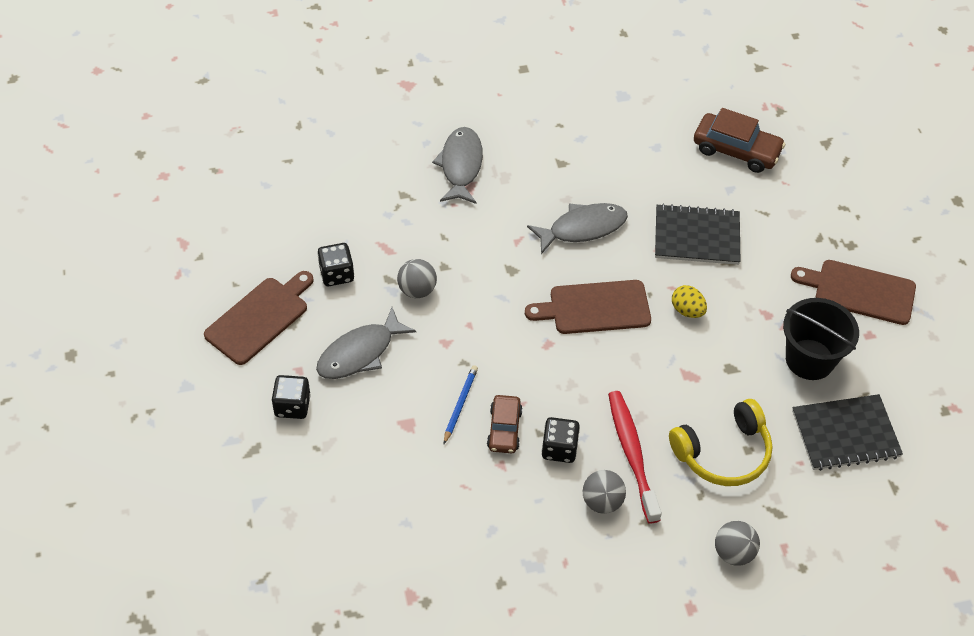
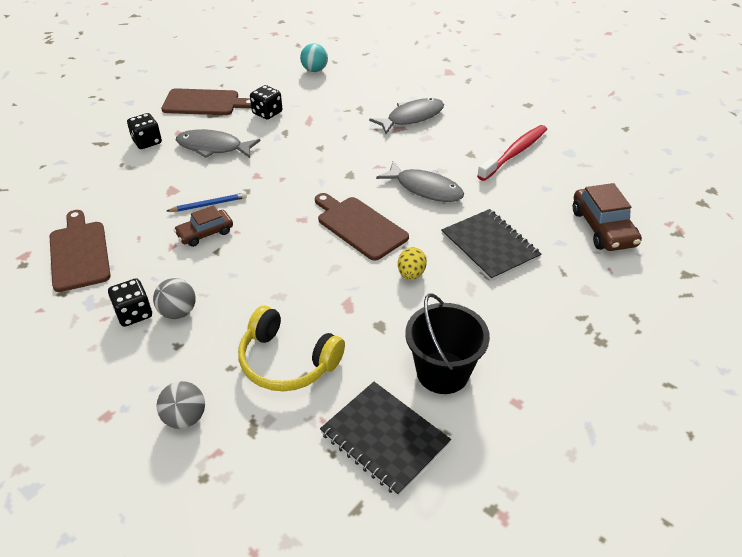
camera: 55 degrees right, 10 degrees down
(289, 187) = (314, 70): none -> turquoise ball
(417, 290) = (288, 146): grey ball -> none
(559, 448) = (210, 267): black dice -> black dice (134, 313)
(632, 454) = (238, 308): red toothbrush -> red toothbrush (514, 153)
(859, 291) = (557, 372): brown cutting board -> brown cutting board (79, 253)

